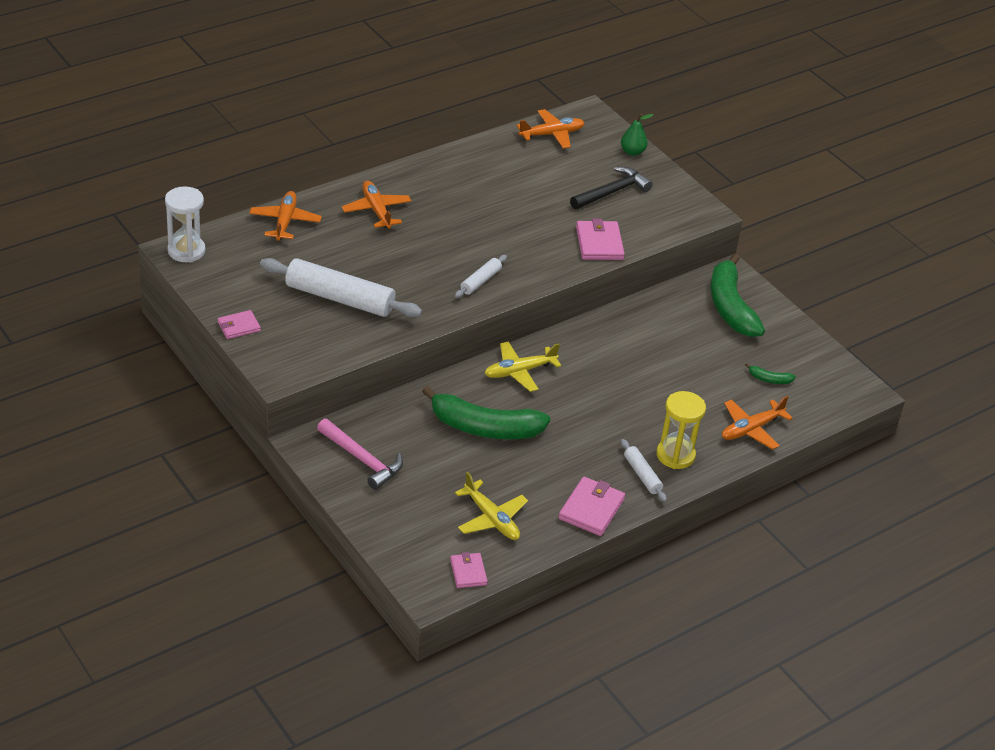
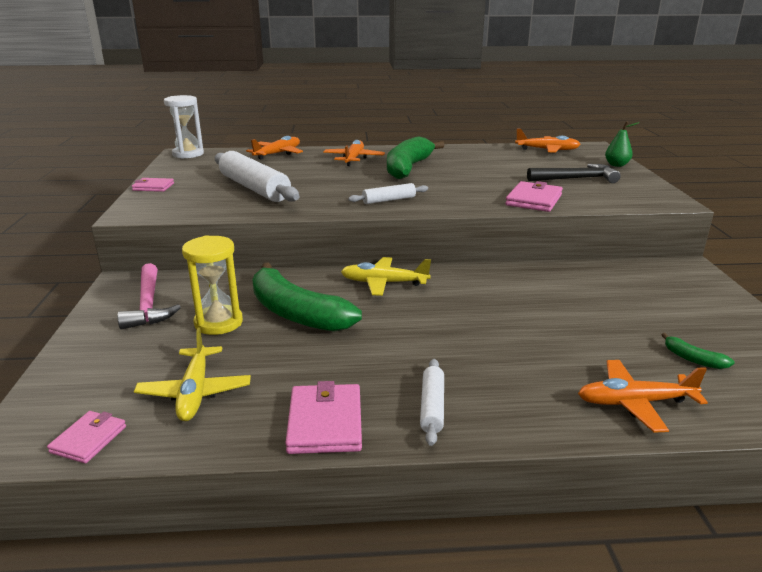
camera: 35 degrees right, 15 degrees down
(591, 509) = (325, 422): pink wallet -> pink wallet turned 60 degrees counterclockwise
(675, 455) = (498, 399): yellow hourglass -> yellow hourglass (218, 323)
(730, 307) = (672, 289): green banana -> green banana (408, 168)

